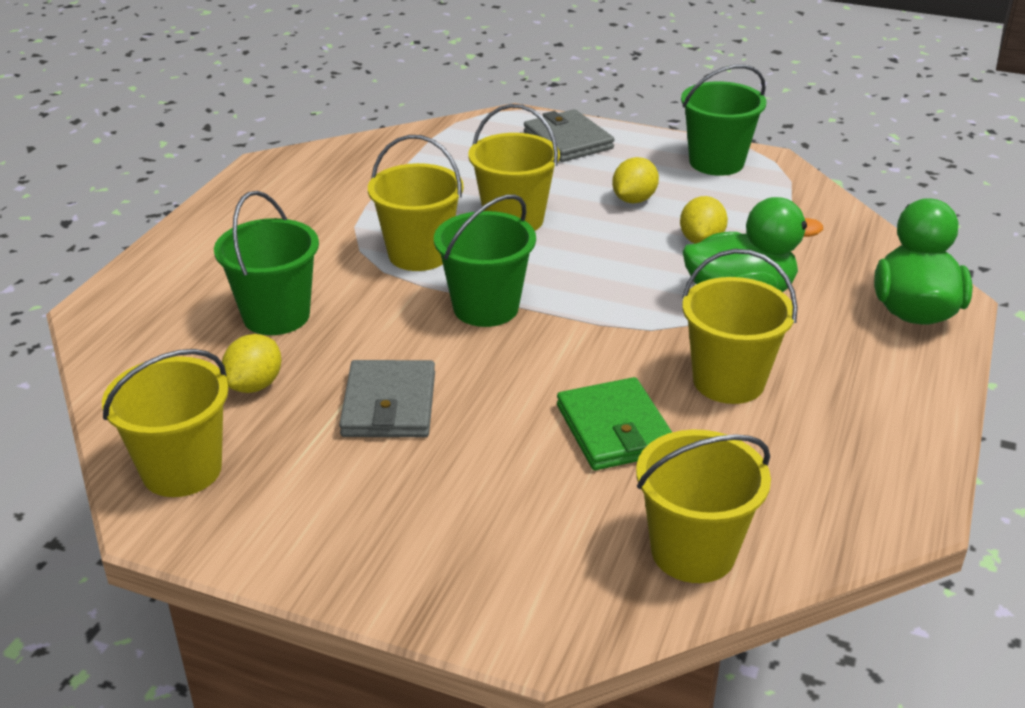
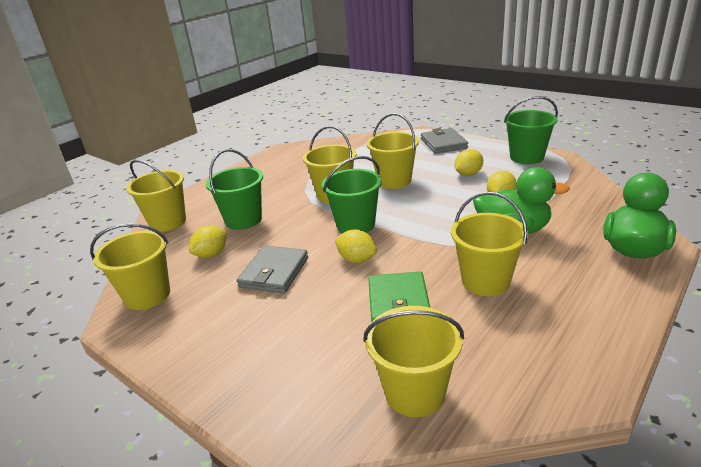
camera: 20 degrees right, 5 degrees down
(126, 332) = (168, 222): none -> yellow bucket
(517, 368) = (357, 259): none -> yellow lemon

